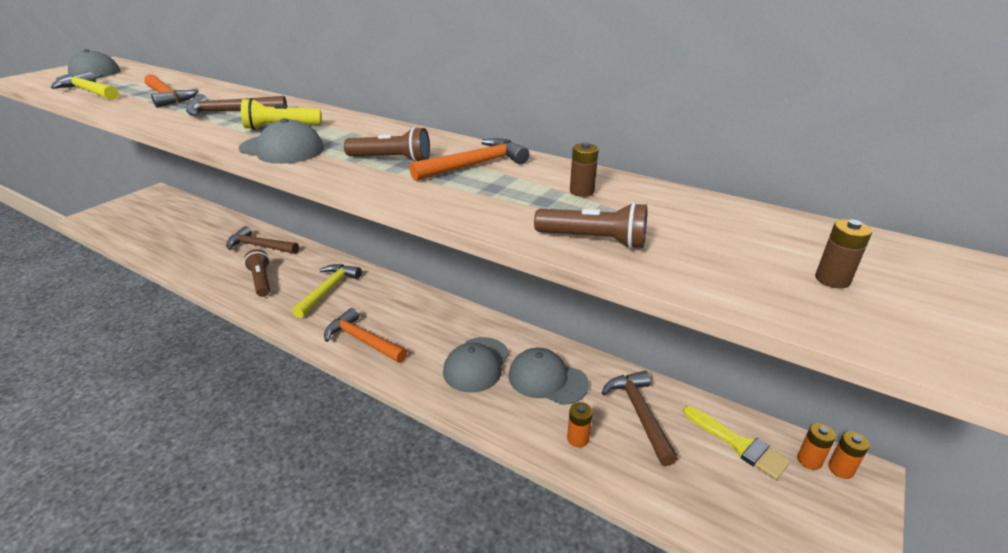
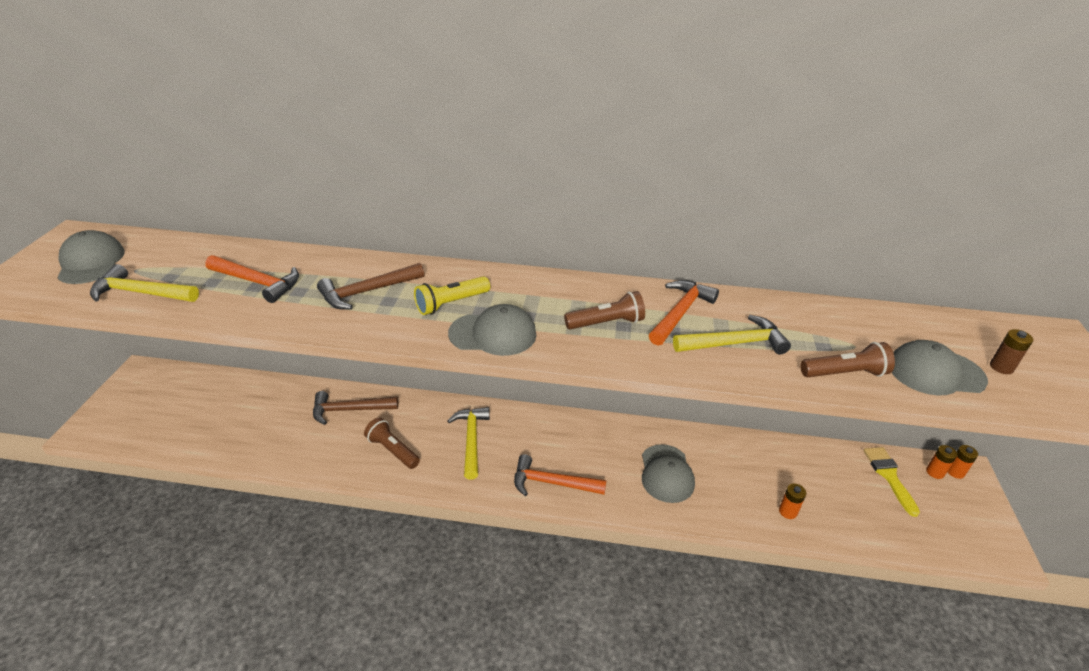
camera: 25 degrees left, 5 degrees up
(498, 194) = (735, 343): none -> yellow hammer
(547, 379) = (729, 468): grey cap -> grey cap (935, 372)
(581, 191) = (787, 324): brown battery -> none
(639, 413) = (812, 474): brown hammer -> none
(739, 444) = (889, 476): yellow brush -> yellow brush turned 120 degrees counterclockwise

